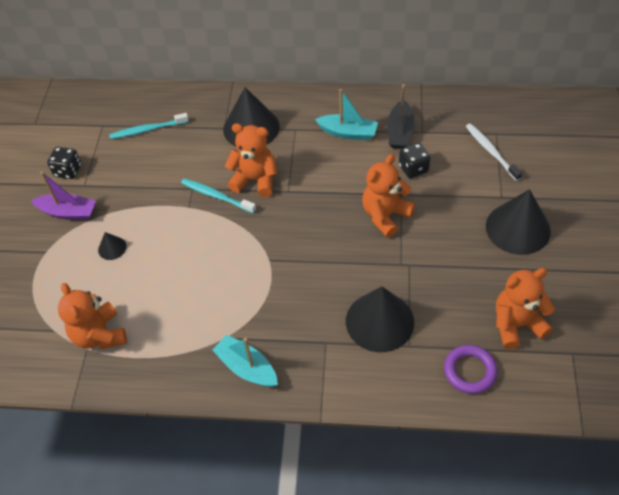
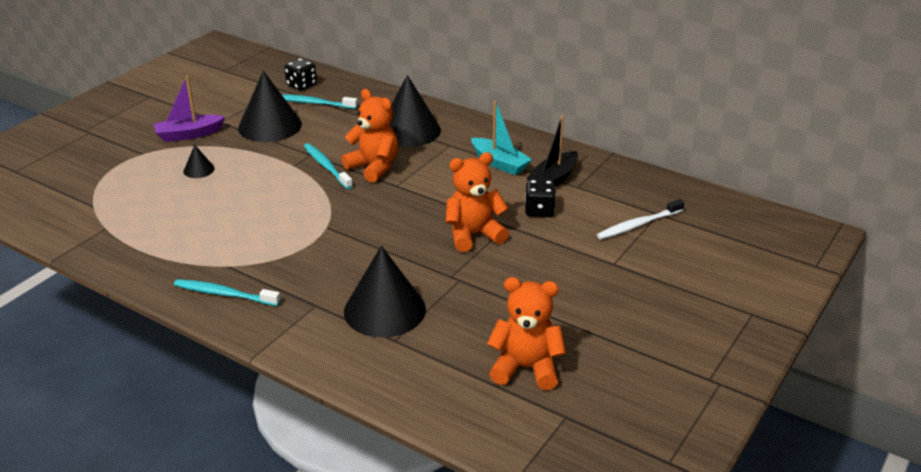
camera: 25 degrees right, 20 degrees down
(68, 171) = (218, 108): black dice -> black dice (301, 85)
(68, 212) = (189, 134): purple boat -> purple boat turned 120 degrees clockwise
(99, 335) = (125, 223): orange teddy bear -> none
(247, 367) = (224, 294): turquoise boat -> turquoise toothbrush
(469, 371) = (436, 384): purple ring -> none
(491, 151) = (638, 225): white toothbrush -> white toothbrush turned 120 degrees counterclockwise
(518, 228) = (606, 294): black cone -> black cone (270, 126)

